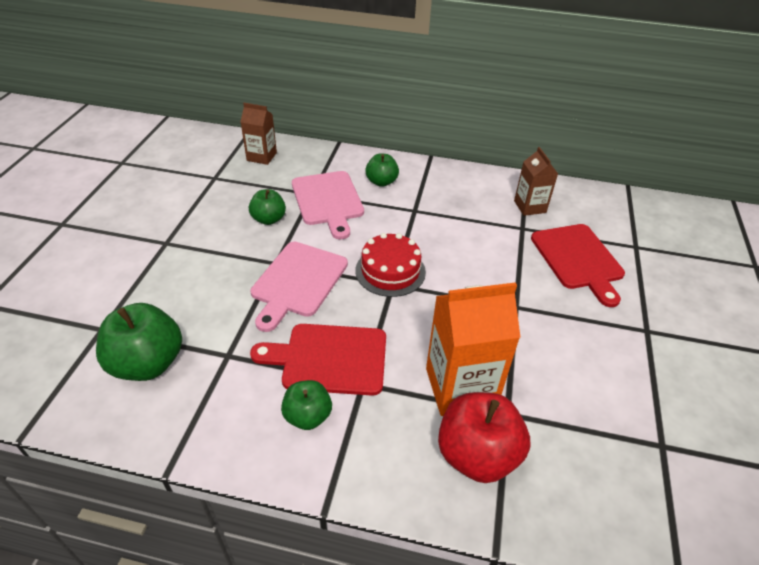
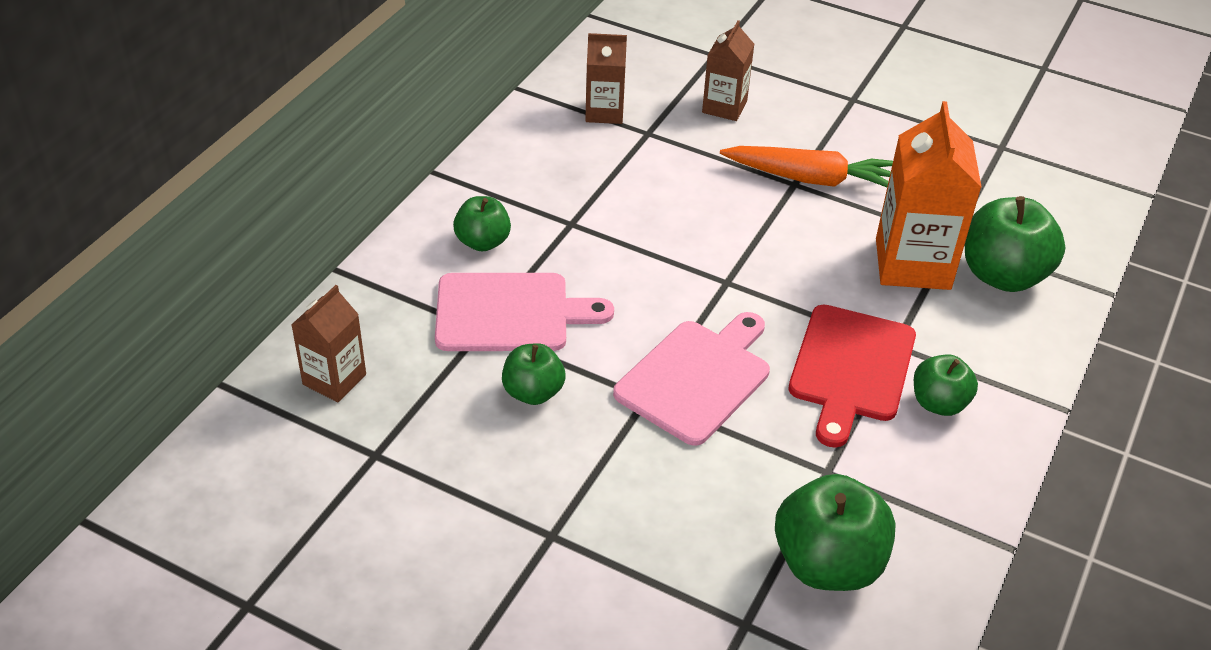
camera: 75 degrees left, 0 degrees up
(298, 282) = (696, 378): pink cutting board -> pink cutting board turned 90 degrees counterclockwise
(390, 271) = (700, 278): red cake -> none
(477, 455) = (1003, 275): red apple -> green apple
(527, 315) = (811, 179): none -> orange carrot
(578, 259) = (724, 107): red cutting board -> brown carton

